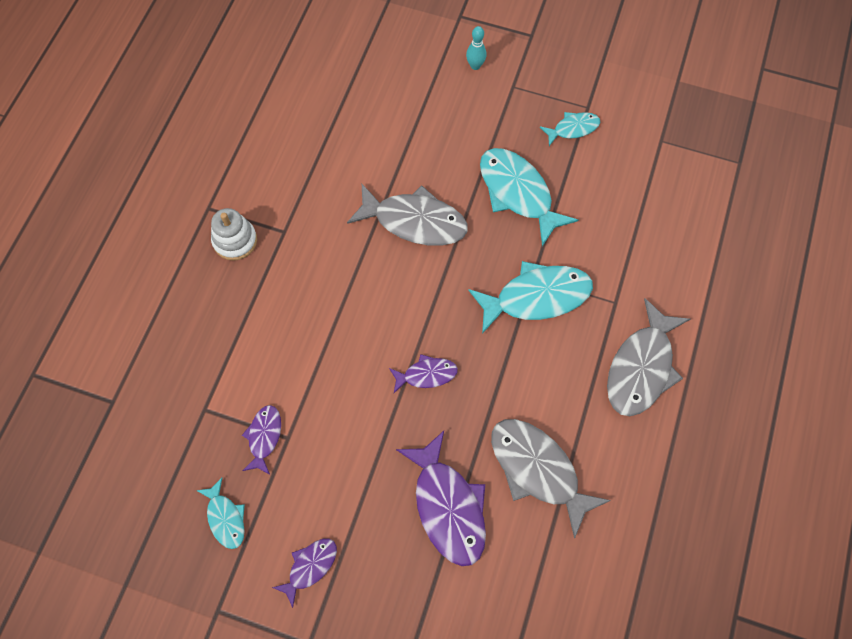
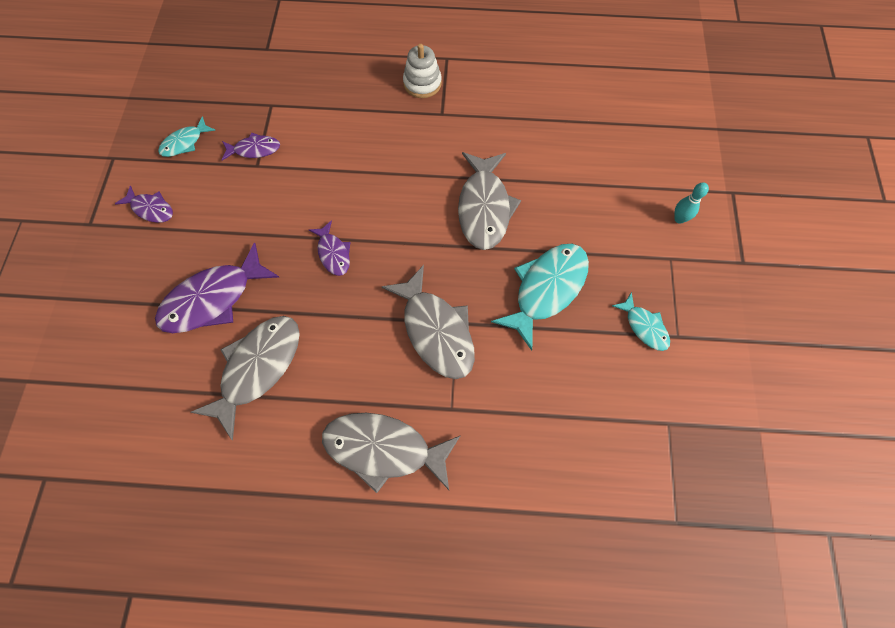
camera: 75 degrees right, 0 degrees up
(537, 297) = (436, 331): turquoise fish -> grey fish

